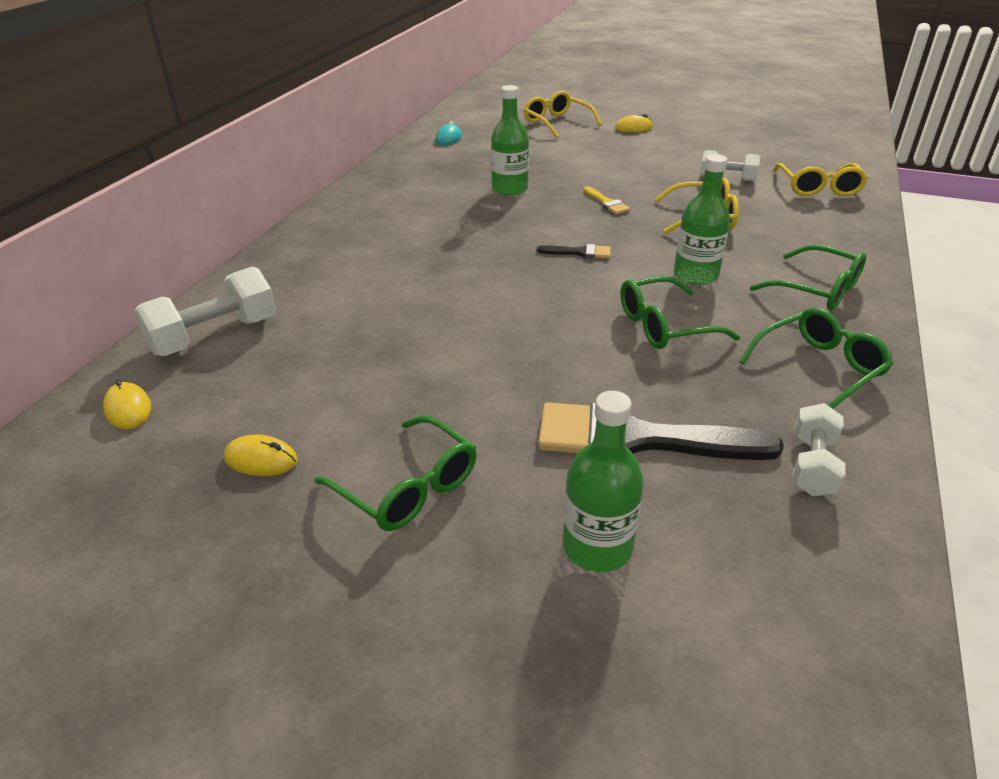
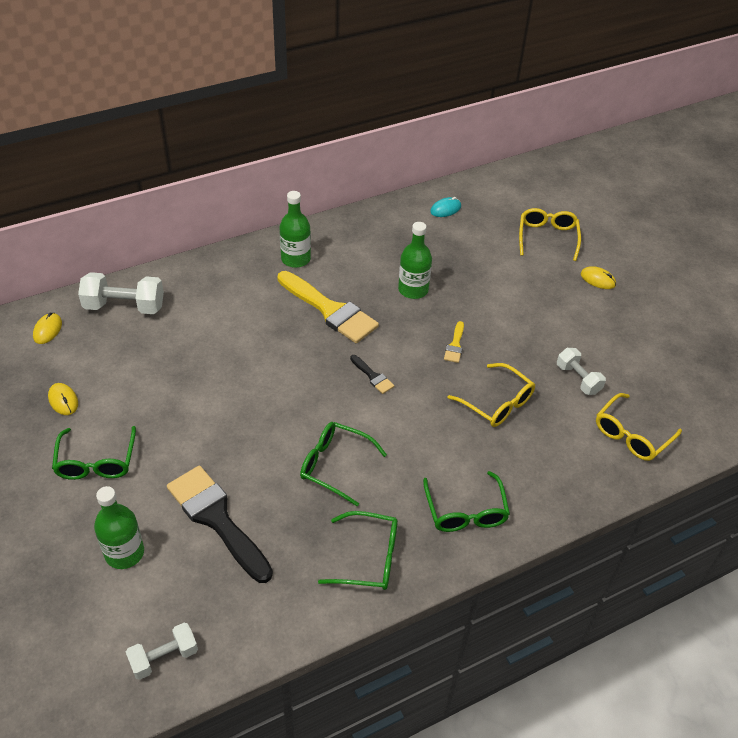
camera: 40 degrees right, 10 degrees up
(459, 232) = (330, 310): none -> yellow brush
(695, 275) = (411, 445): green bottle -> green bottle (295, 259)
(812, 465) = (268, 600): white dumbbell -> white dumbbell (164, 657)

